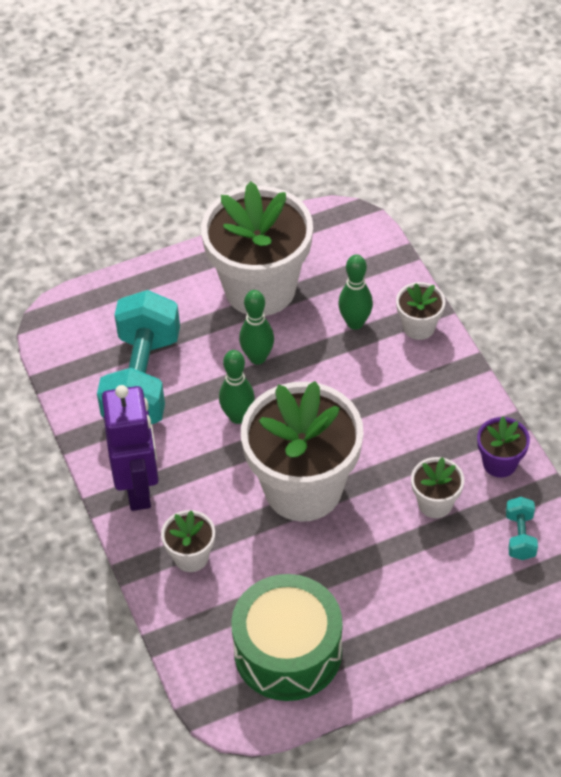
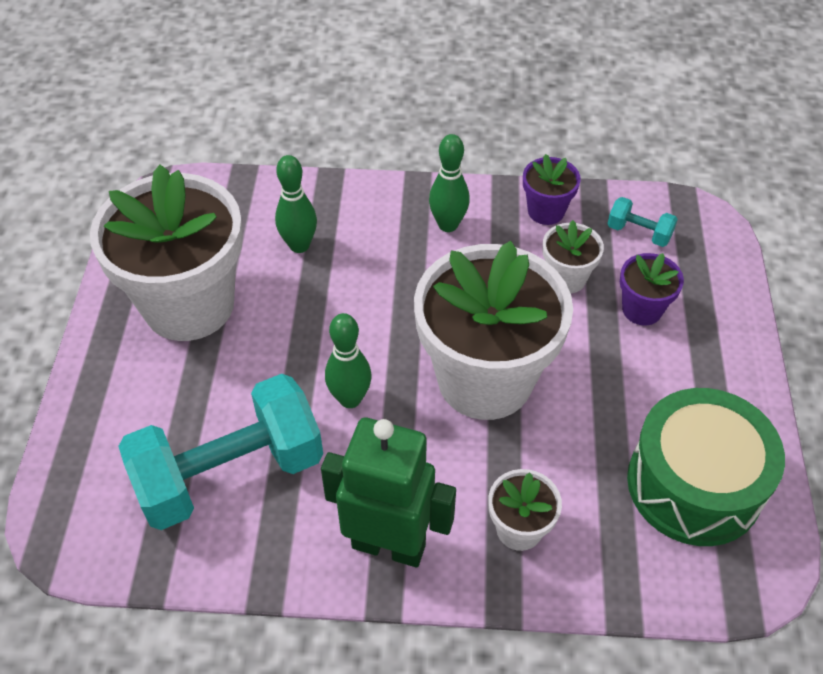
camera: 65 degrees left, 0 degrees up
(139, 488) = (389, 545): purple robot -> green robot
(142, 380) = (230, 474): turquoise dumbbell -> turquoise dumbbell turned 60 degrees counterclockwise
(257, 357) = (282, 346): green bowling pin -> green bowling pin (448, 225)
(419, 327) = (342, 200): white flower pot -> none
(436, 565) = (642, 309): none -> purple flower pot

